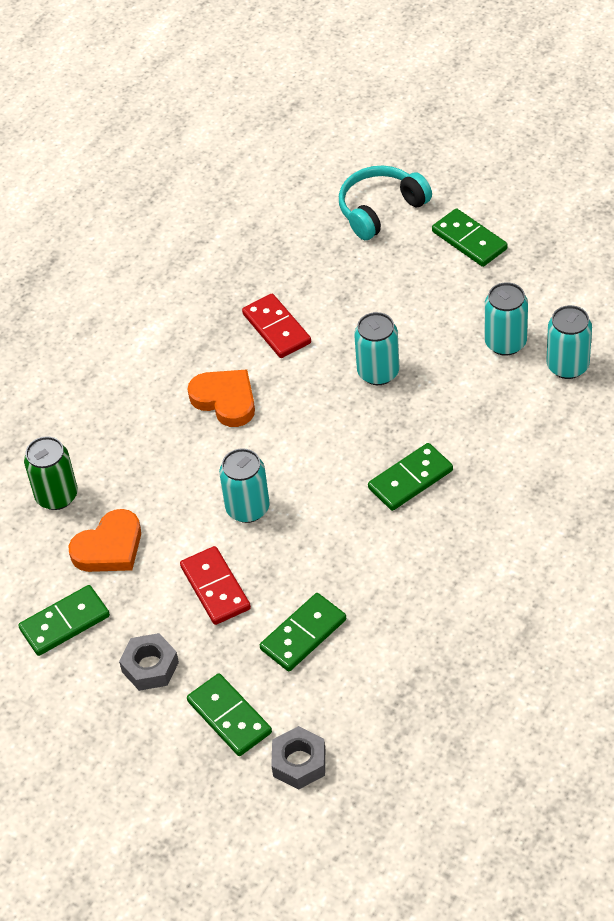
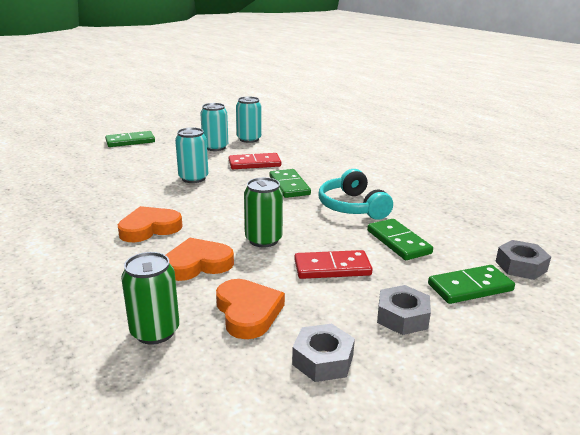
camera: 75 degrees left, 25 degrees down
(65, 623) = (323, 360): green domino -> grey nut
(172, 475) = (197, 264): none -> orange heart
(247, 508) = (263, 240): turquoise can -> green can
(276, 328) = (111, 199): red domino -> red domino (254, 164)
(380, 209) = (67, 155): turquoise headphones -> turquoise headphones (352, 207)

